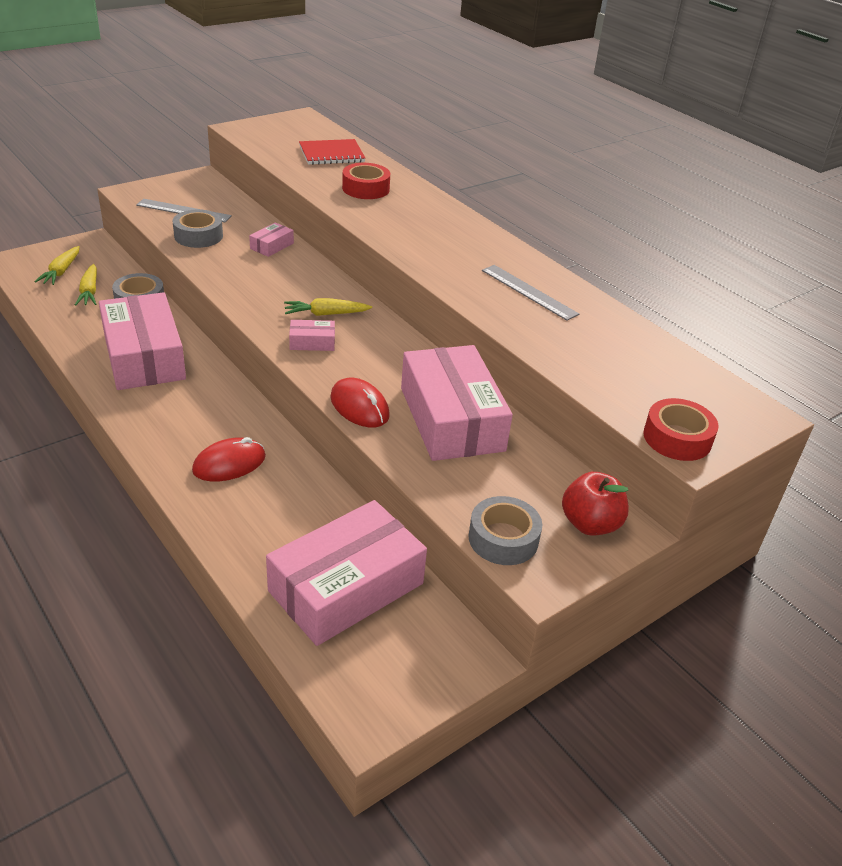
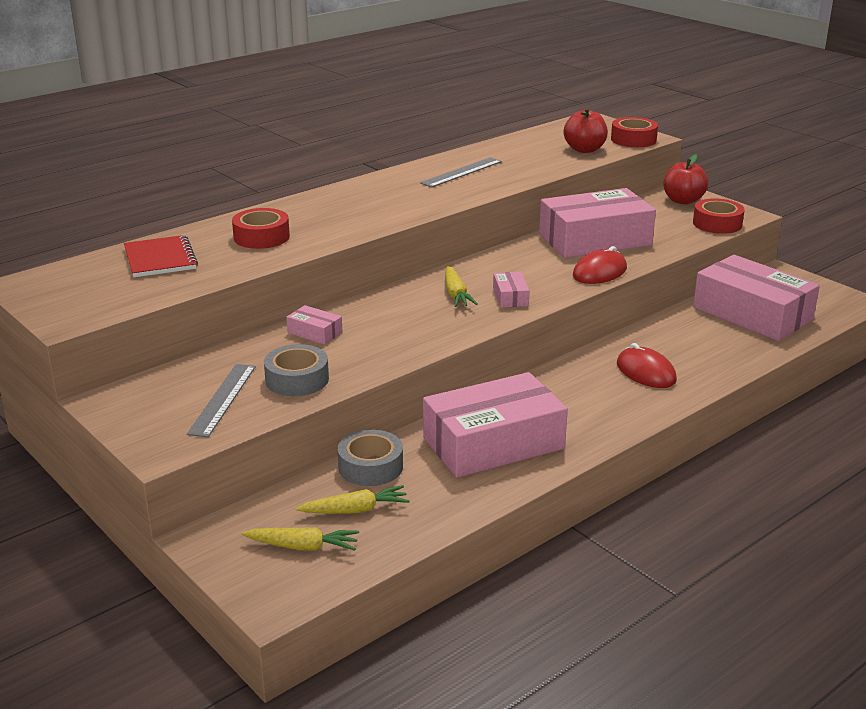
camera: 90 degrees left, 10 degrees down
(503, 539) = (717, 224): grey tape -> red tape
(623, 387) = (584, 150): none -> red apple

